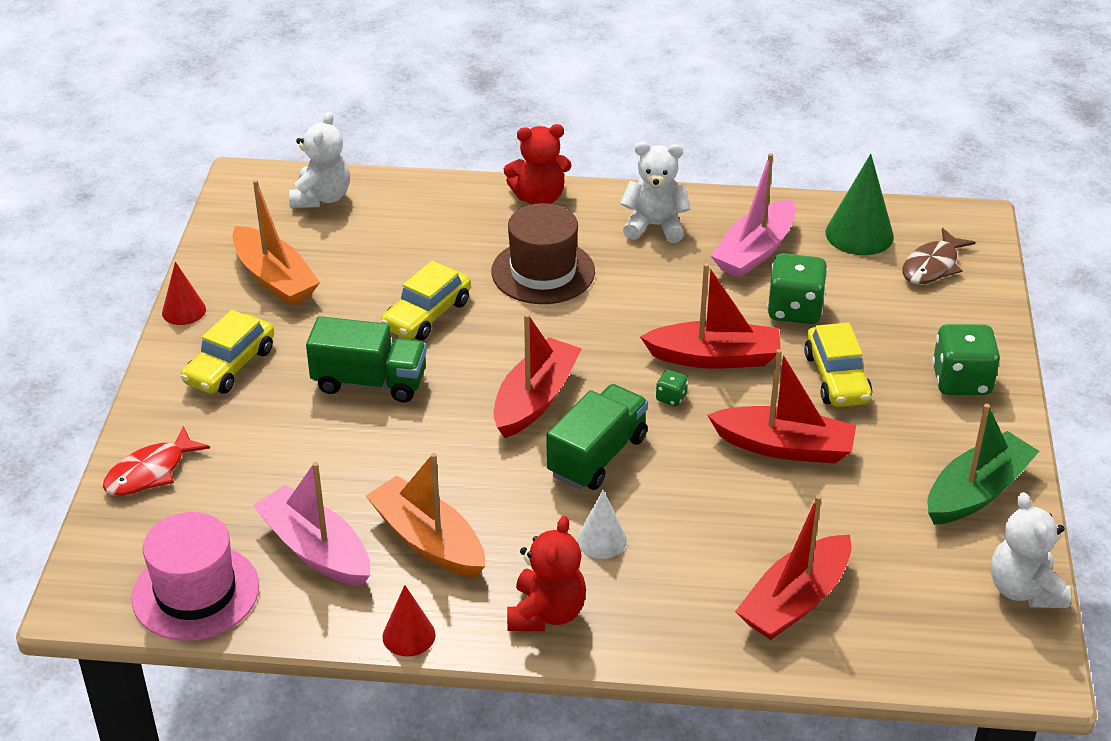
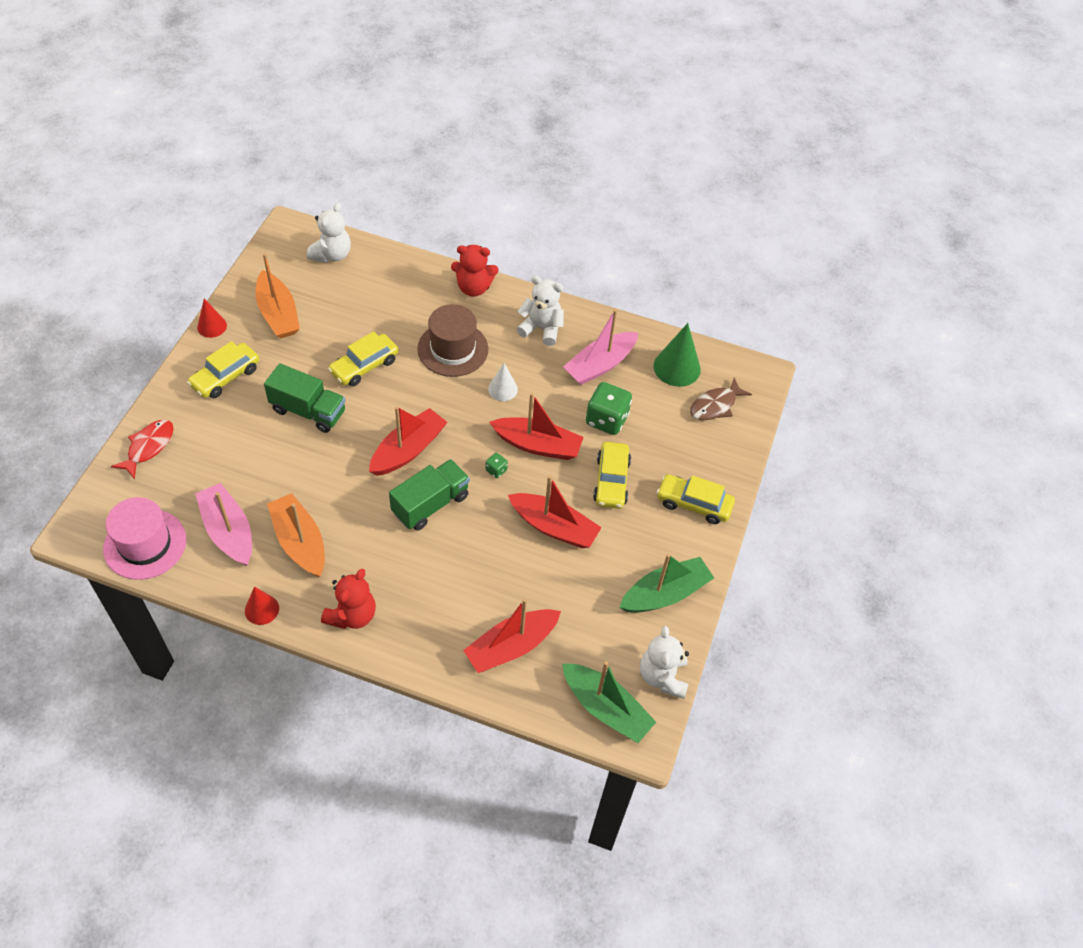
camera: 10 degrees right, 15 degrees up
(150, 472) = (148, 447): red fish -> red fish turned 150 degrees clockwise
(601, 540) = (408, 569): white cone -> white cone (503, 389)
(961, 381) = (693, 504): green dice -> yellow car
(965, 646) = (606, 708): none -> green boat

